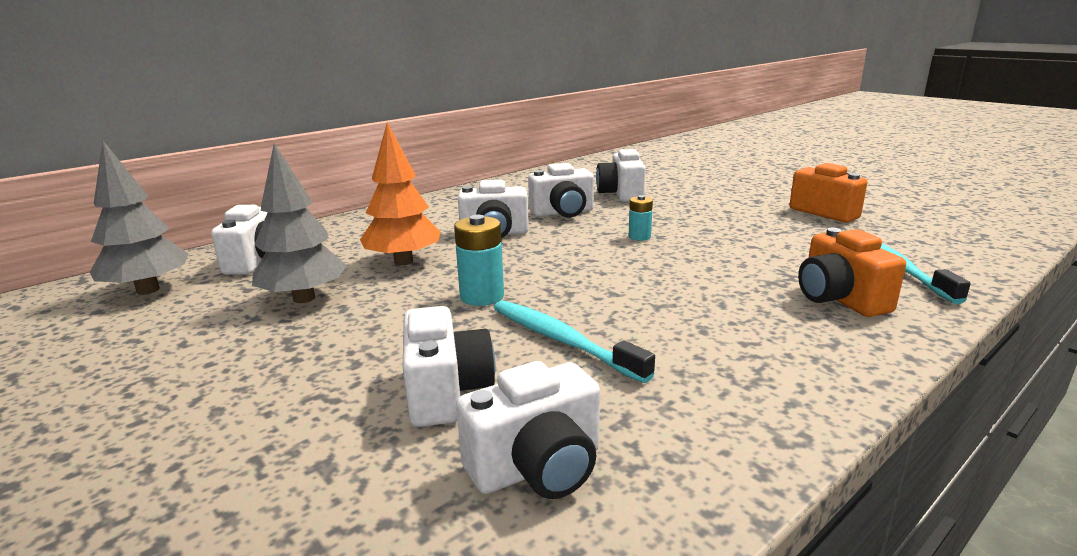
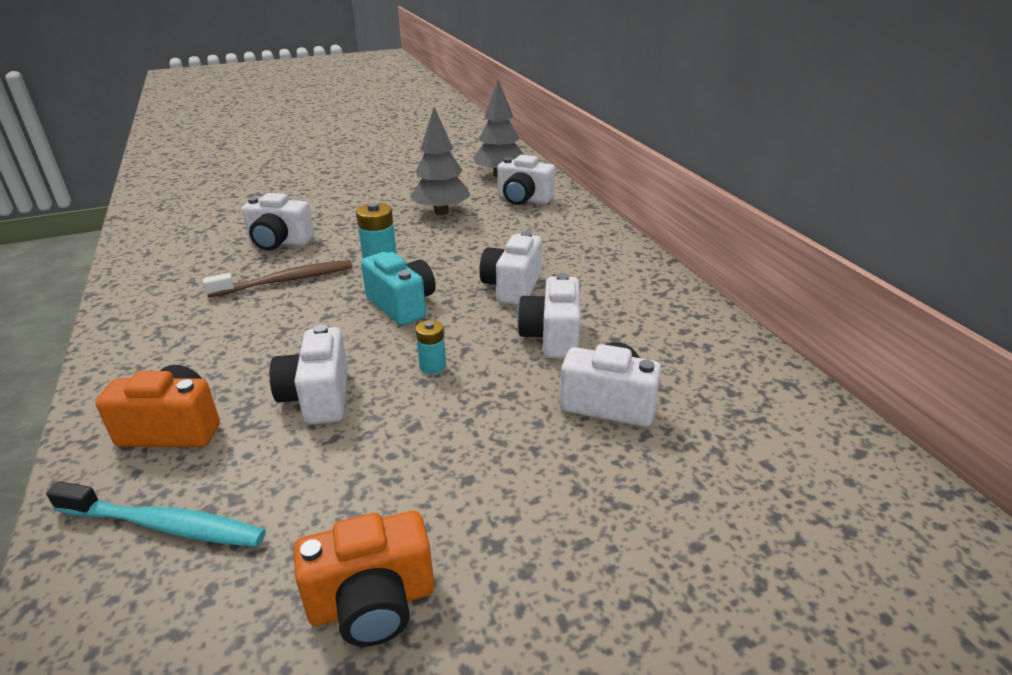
camera: 110 degrees right, 10 degrees up
(403, 261) = (477, 243): orange tree -> none
(537, 468) = (195, 255): white camera -> white camera (318, 397)
(562, 266) = (402, 305): none -> turquoise camera
(562, 341) = (286, 281): turquoise toothbrush -> brown toothbrush

